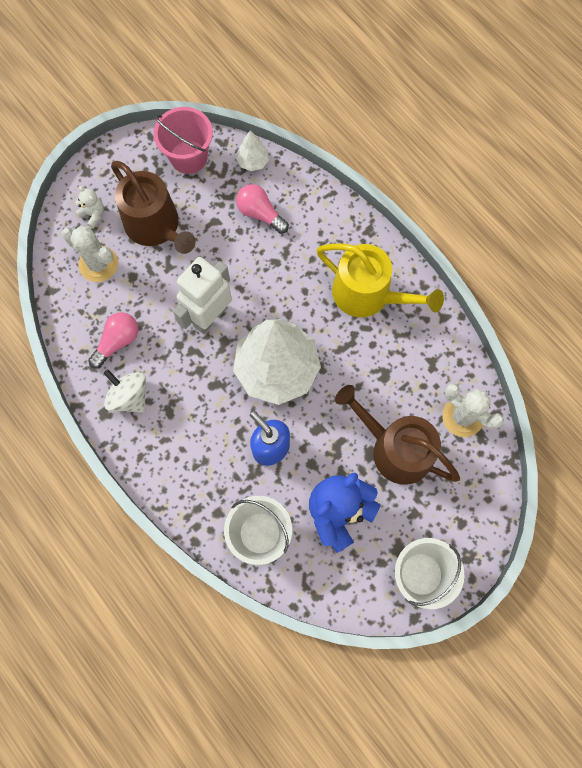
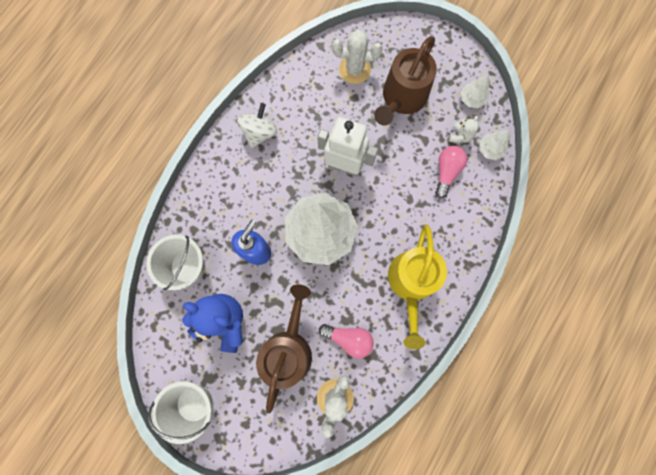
camera: 70 degrees right, 5 degrees up
(93, 214) = (393, 50): white teddy bear -> white teddy bear (460, 136)
(98, 264) = (354, 69): white cactus -> white cactus turned 75 degrees clockwise
(117, 342) = (298, 107): pink light bulb -> pink light bulb (348, 339)
(188, 157) = (472, 99): pink bucket -> white tree

